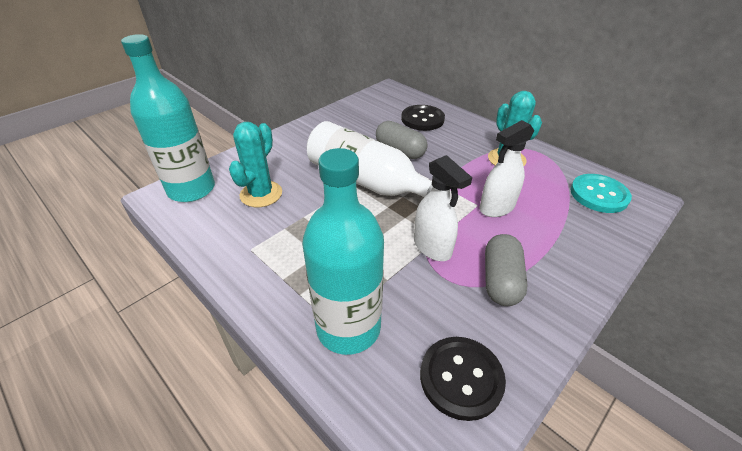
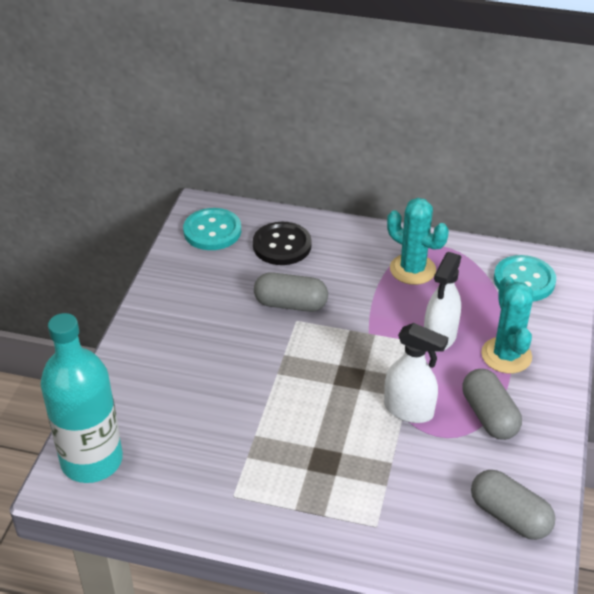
camera: 30 degrees left, 0 degrees up
(261, 194) = (182, 430): turquoise cactus -> turquoise cactus (506, 355)
(348, 327) = (392, 522): turquoise bottle -> none
(367, 181) = (286, 362): white bottle -> none
(385, 100) = (212, 231): none -> turquoise button
(461, 378) = (509, 516): black button -> grey capsule

